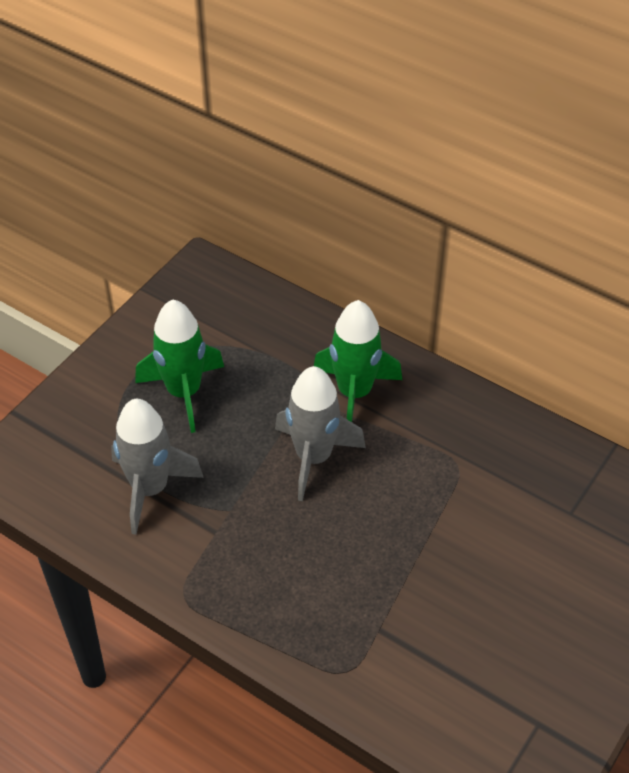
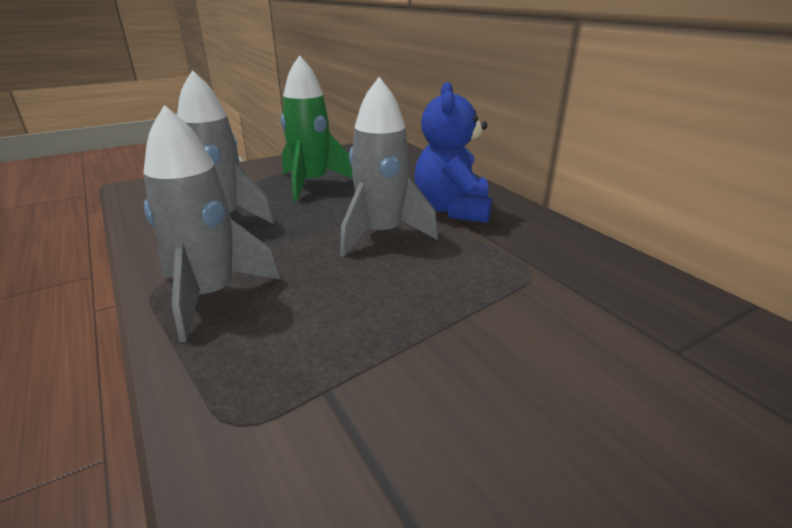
camera: 25 degrees right, 20 degrees down
(235, 586) = (211, 296): none -> grey rocket
(354, 393) = (452, 210): green rocket -> blue teddy bear

